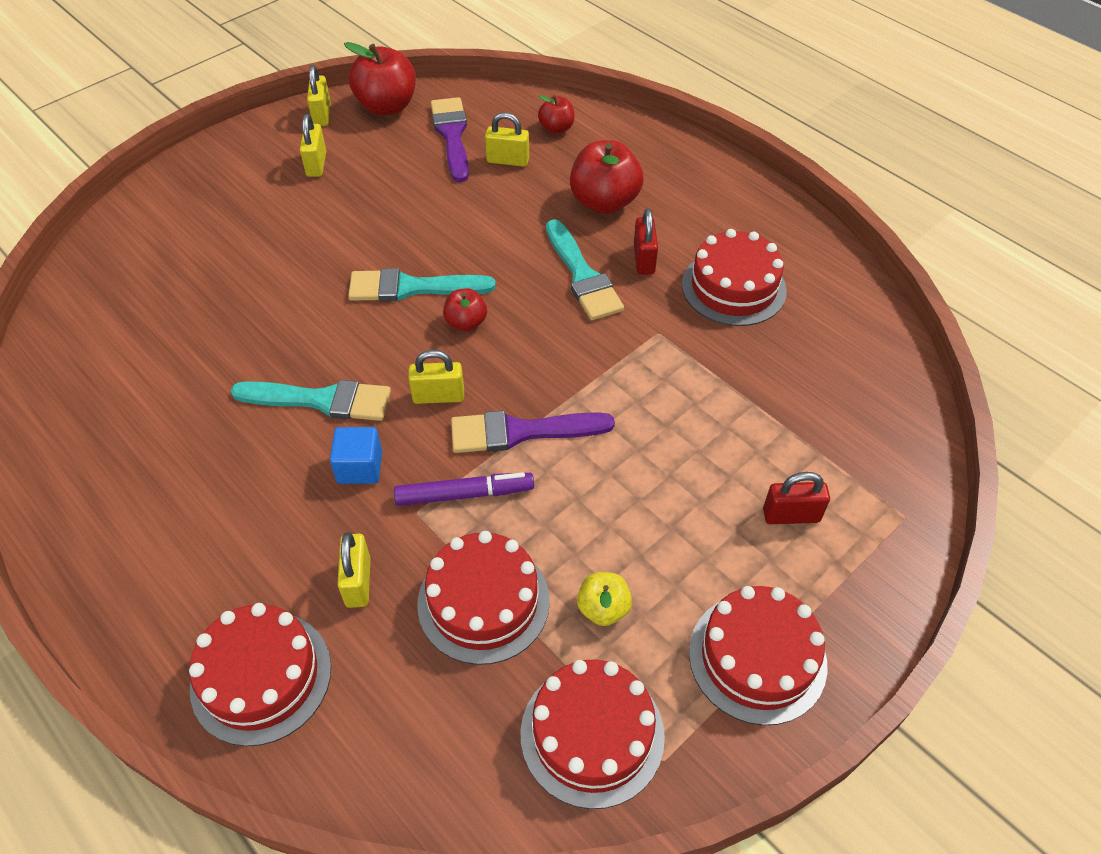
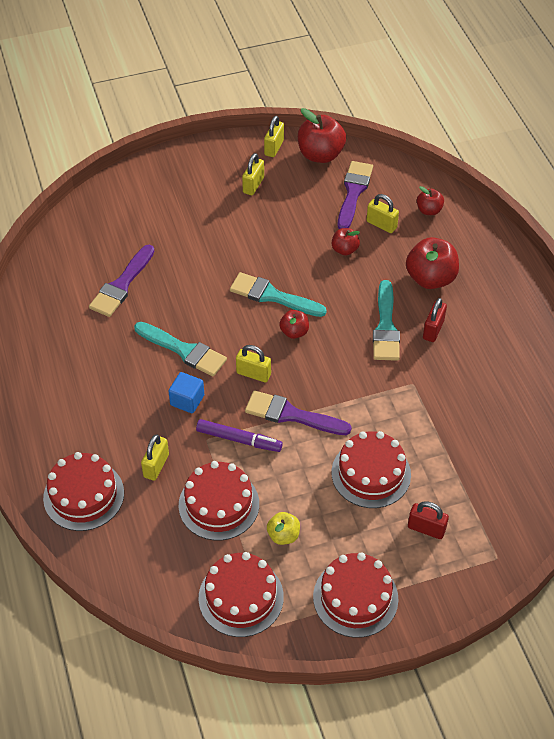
camera: 25 degrees right, 0 degrees up
(186, 343) = (122, 285): none -> purple brush
(477, 203) = (344, 250): none -> red apple
(733, 287) = (482, 371): red cake -> red cake (371, 473)

